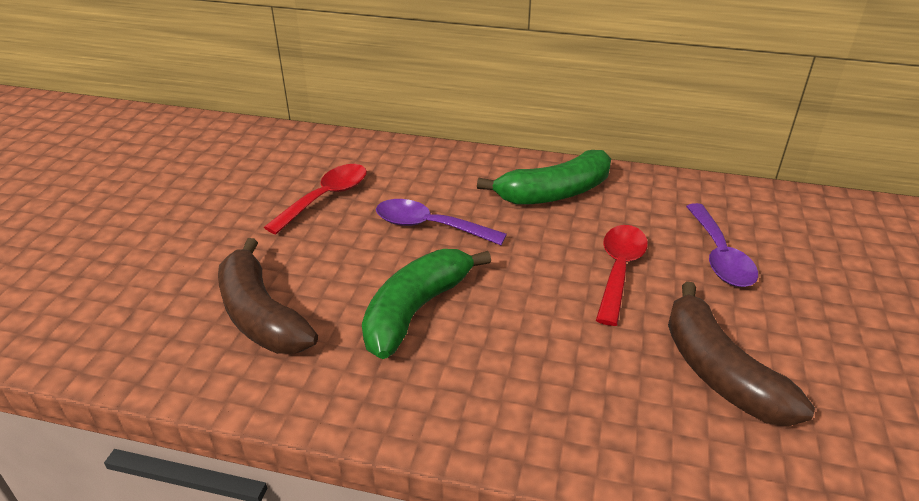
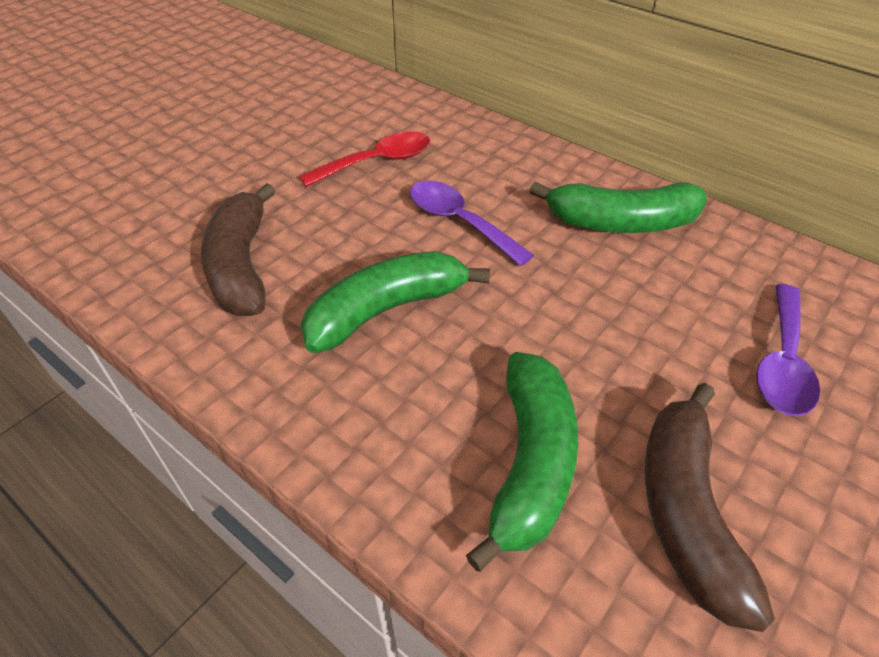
camera: 25 degrees right, 10 degrees up
(599, 380) = (531, 463): none -> green banana
(619, 270) = (639, 339): red spoon -> none

